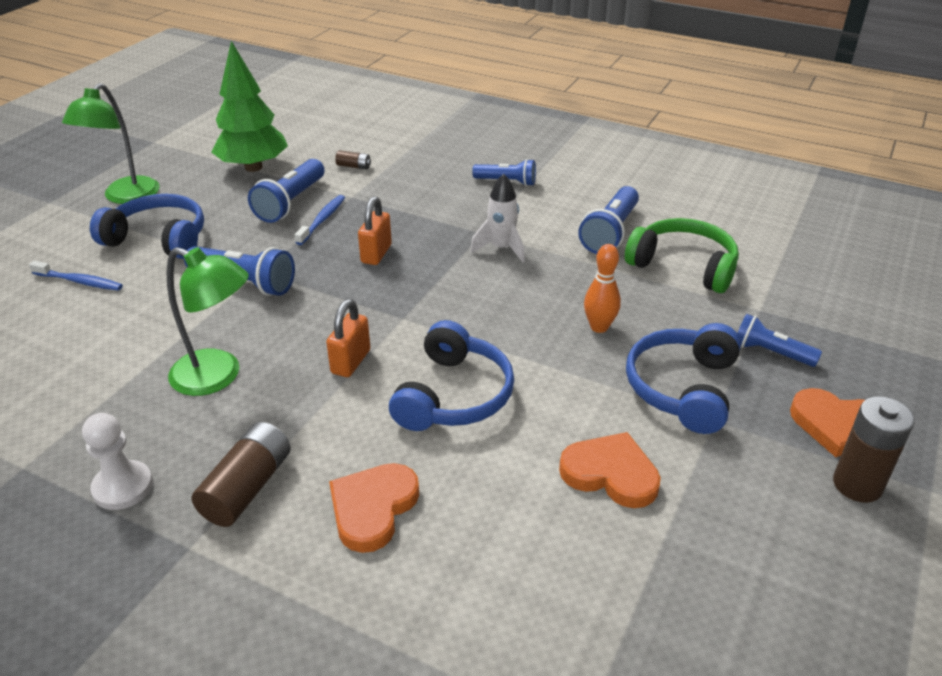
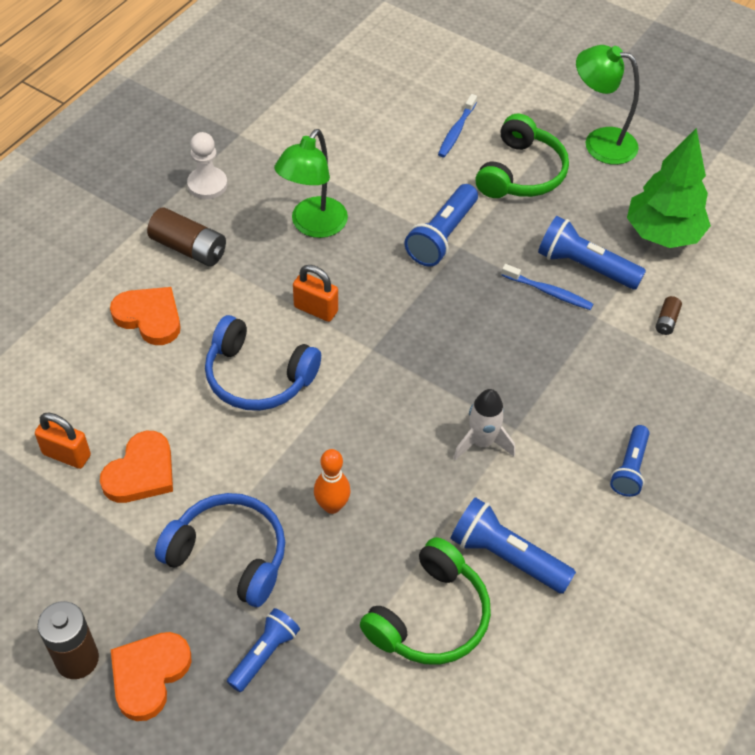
camera: 95 degrees right, 15 degrees up
(158, 239) = (521, 173): blue headphones -> green headphones
(376, 254) = (481, 334): orange padlock -> orange padlock (66, 454)

